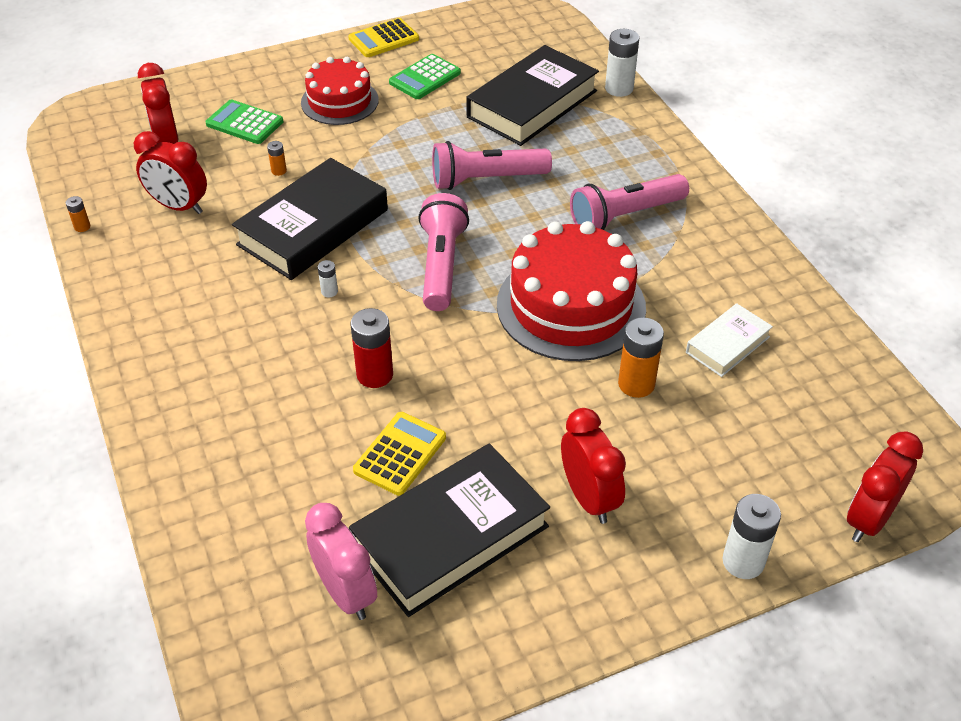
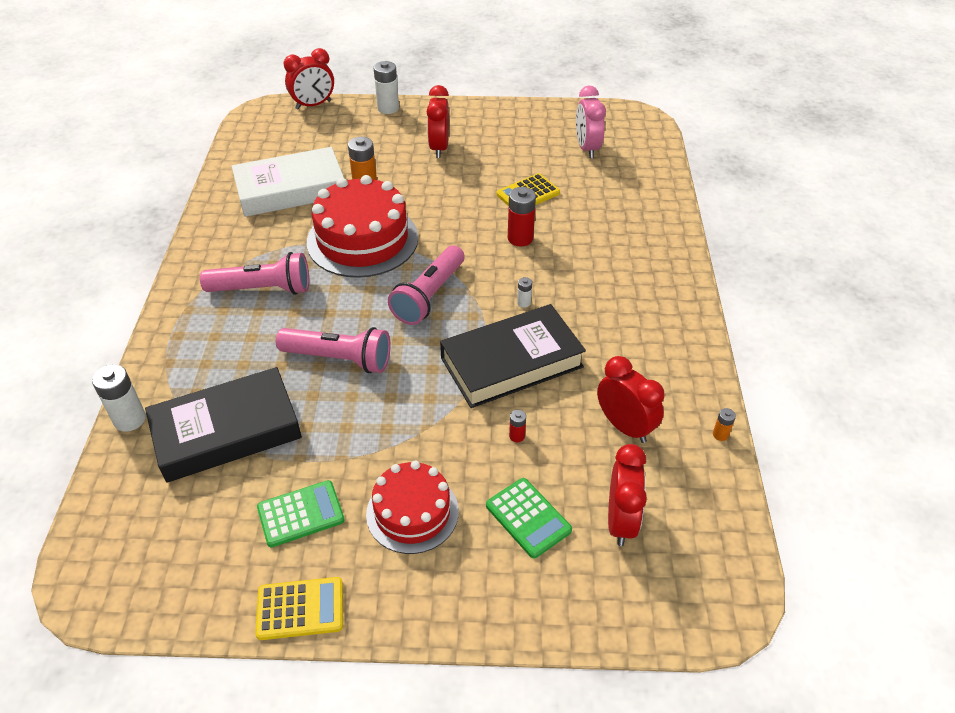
camera: 155 degrees left, 0 degrees up
(279, 171) = (517, 436): orange battery -> red battery
(450, 536) = (522, 153): black book -> none
(727, 344) = (290, 189): white book -> white book, size x1.91

